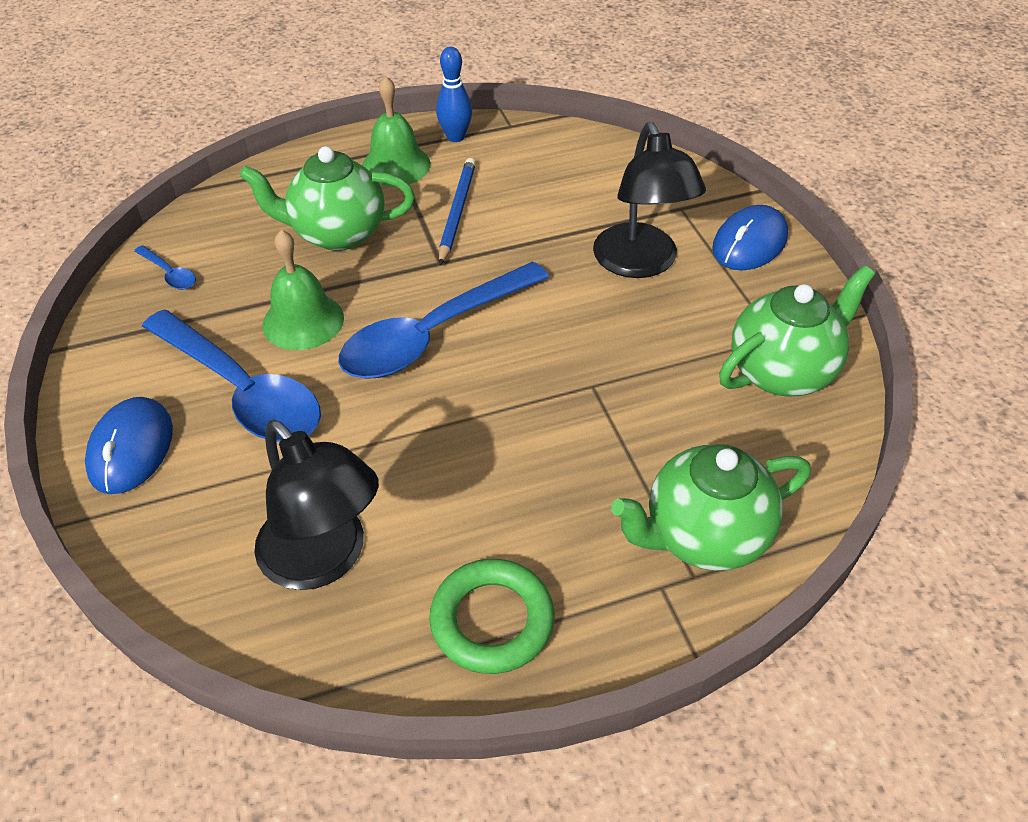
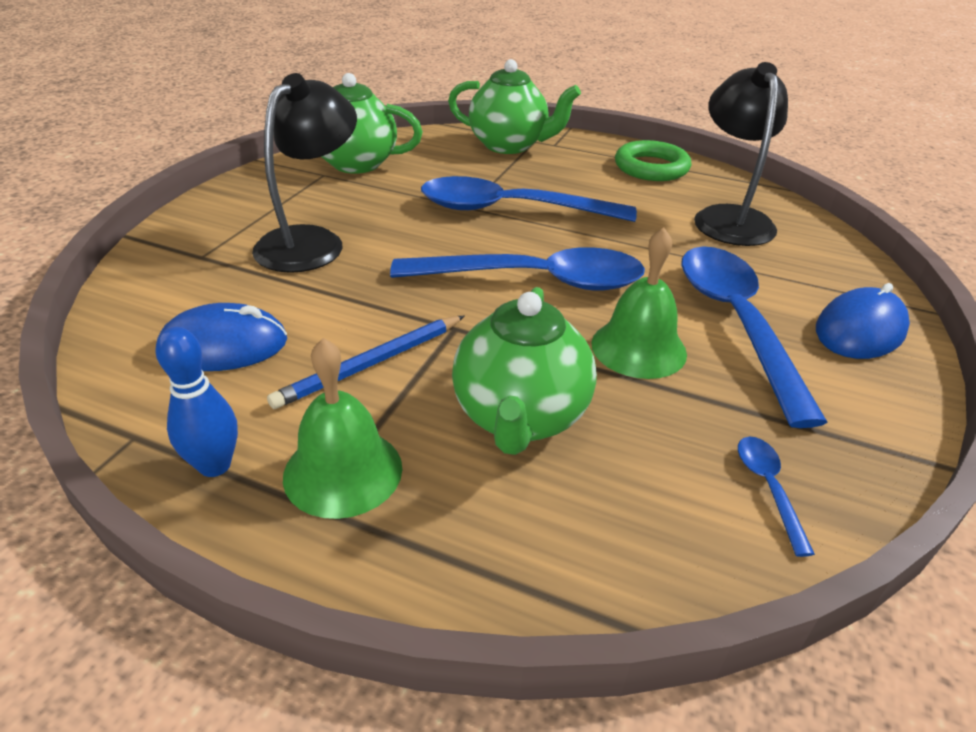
camera: 140 degrees left, 10 degrees down
(337, 234) = (520, 417): green teapot -> green teapot turned 60 degrees clockwise
(550, 408) = (511, 210): none -> blue spoon
(749, 243) = (220, 213): blue mouse -> blue mouse (224, 346)

